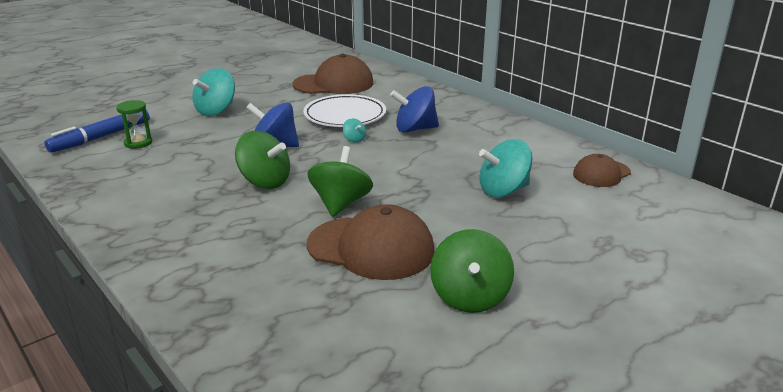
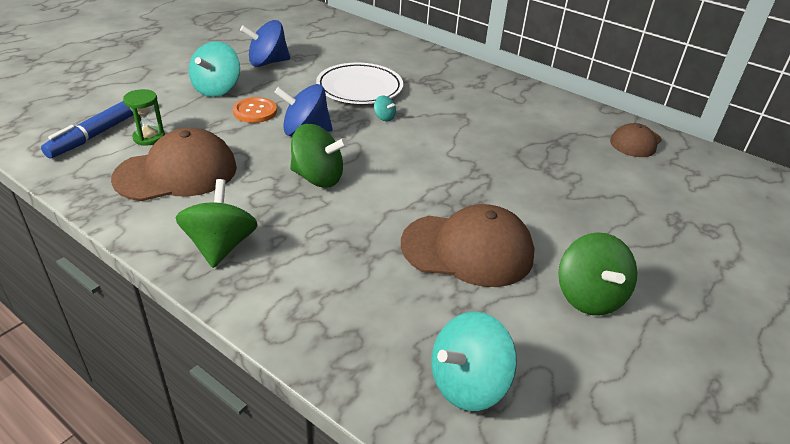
camera: 15 degrees left, 10 degrees up
(239, 129) = (255, 111): none -> orange button
(334, 84) = (328, 48): brown cap -> brown cap (176, 172)
(341, 204) = (410, 199): green spinning top -> green spinning top (221, 246)
(415, 129) = (438, 101): blue spinning top -> blue spinning top (267, 62)
(503, 191) = (558, 169): turquoise spinning top -> turquoise spinning top (467, 384)

